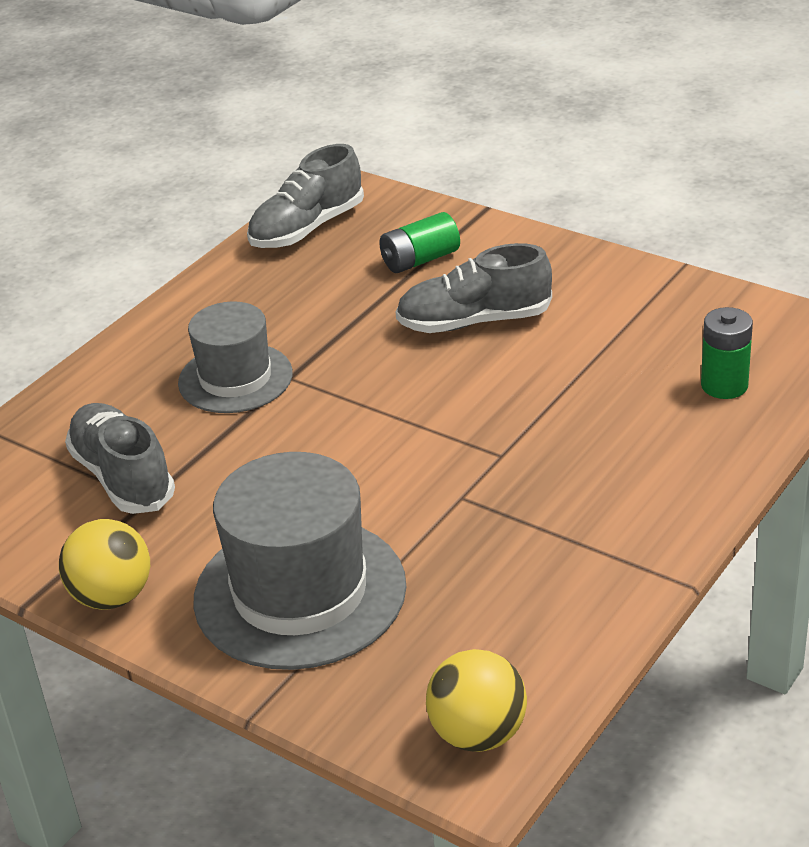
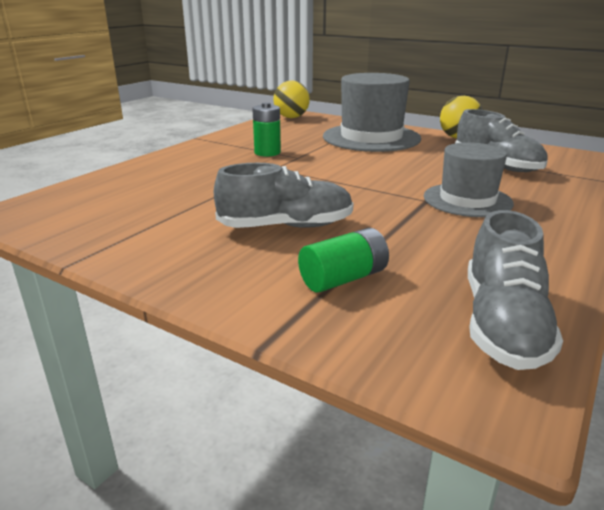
camera: 175 degrees right, 10 degrees down
(307, 228) = (502, 323): grey shoe -> grey shoe turned 150 degrees clockwise
(724, 385) = (117, 189): green battery -> green battery (267, 152)

